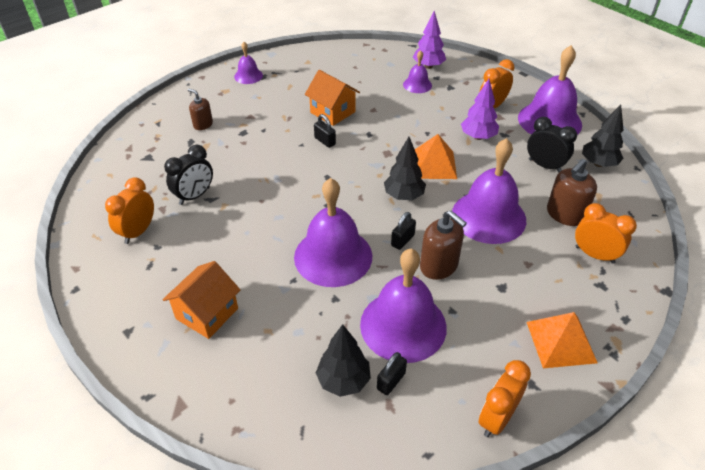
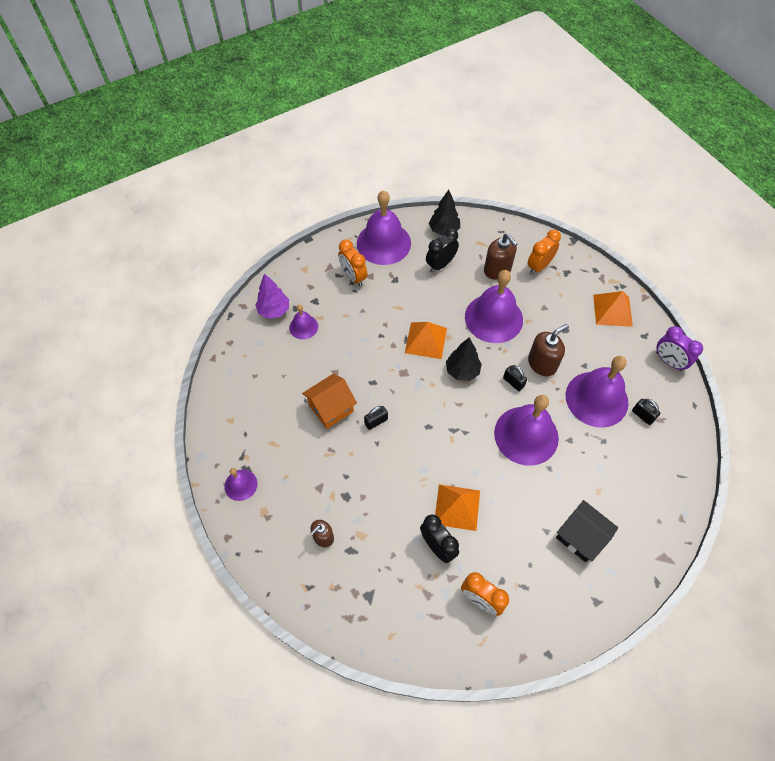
camera: 80 degrees left, 15 degrees up
(207, 313) = (580, 537): orange house -> black house
(237, 206) = (457, 507): none -> orange pyramid
(343, 380) = (642, 445): black tree -> none
(478, 137) = (395, 299): purple tree -> none
(497, 418) = (669, 361): orange clock -> purple clock

